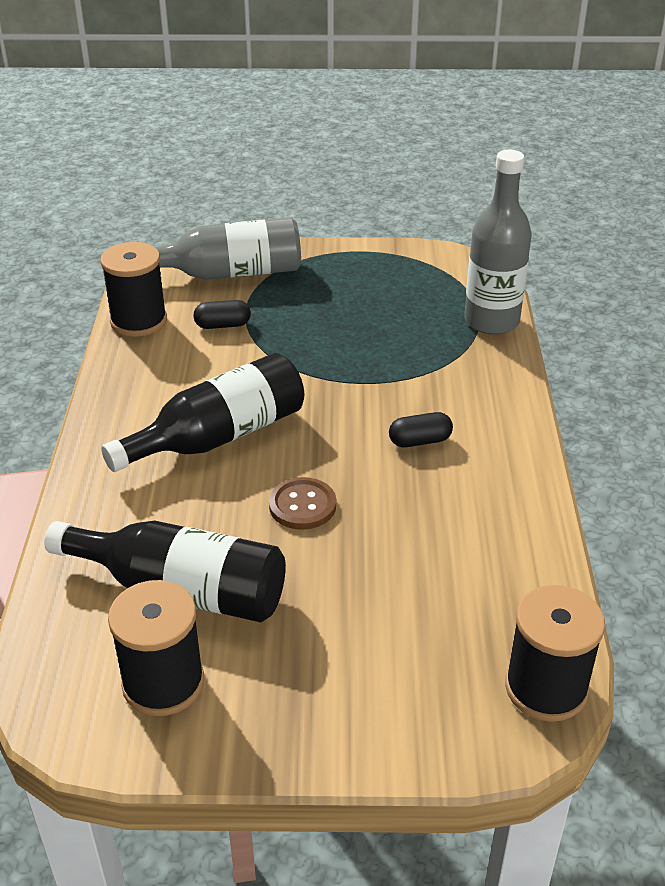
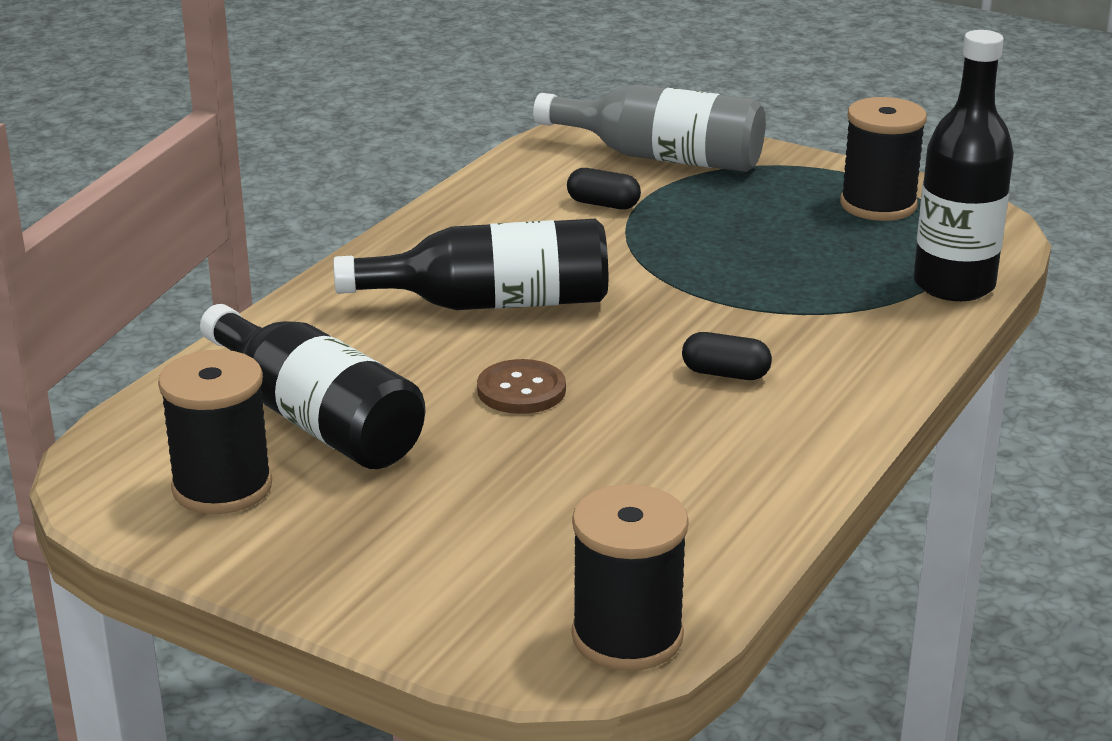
camera: 30 degrees right, 10 degrees down
(138, 321) = (510, 177): black spool -> black spool (878, 205)
(491, 321) = (954, 285): grey bottle -> black bottle

